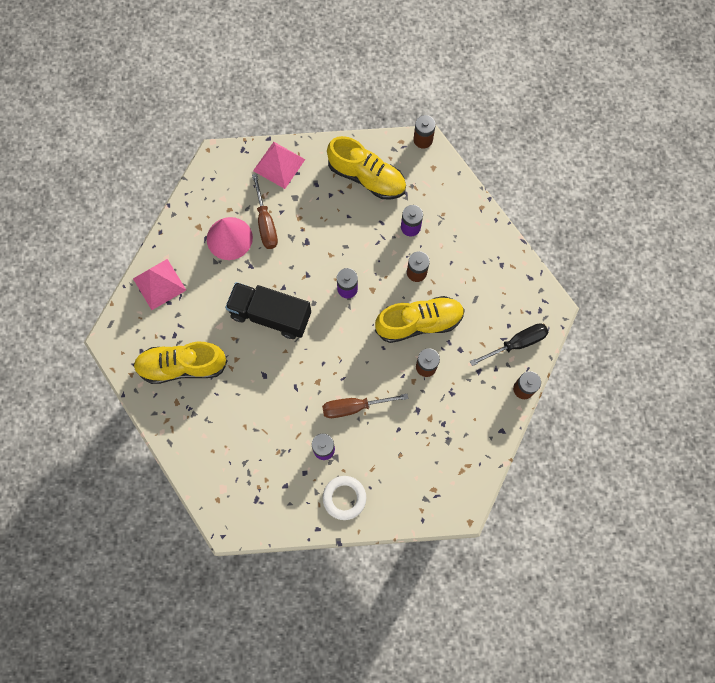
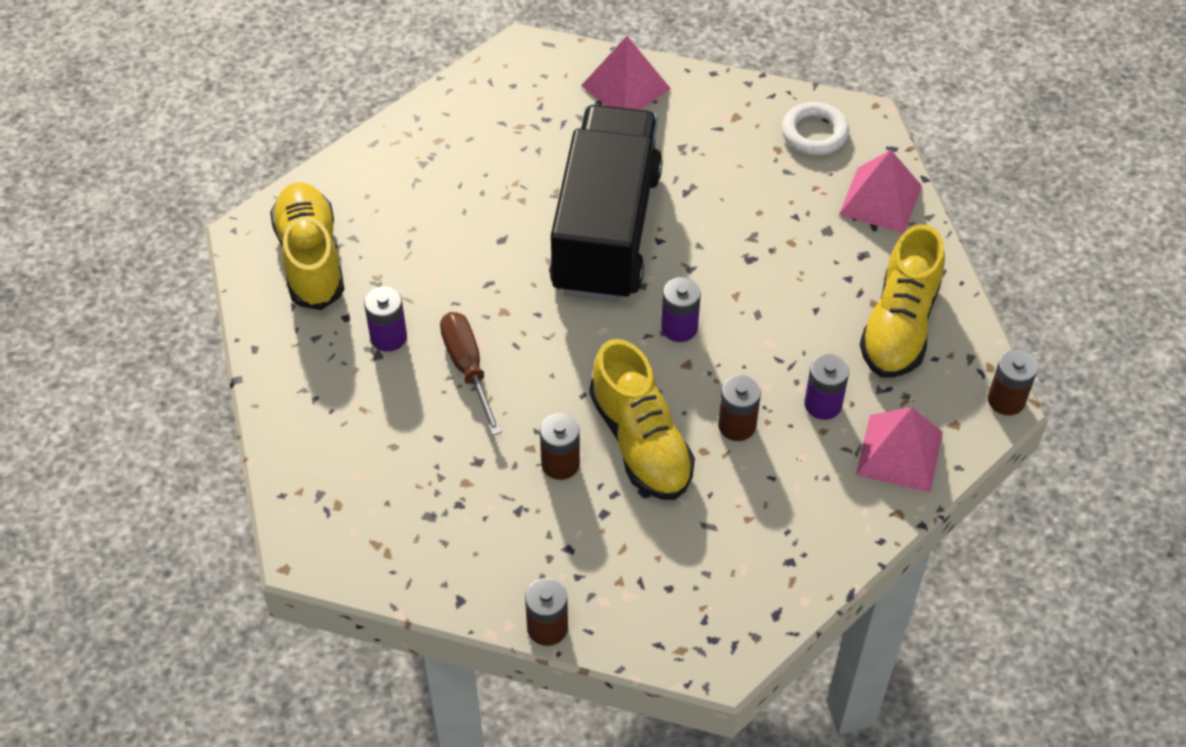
camera: 80 degrees right, 20 degrees down
(182, 366) = (497, 136): yellow shoe -> yellow shoe (310, 258)
(229, 238) = (727, 157): pink cone -> none
(266, 223) = (768, 199): brown screwdriver -> none
(270, 315) = (606, 231): black truck -> black truck, size x1.50
(344, 498) = (309, 377): white ring -> white ring (814, 133)
(446, 198) = (899, 453): none -> pink pyramid
(516, 343) = (635, 605): black screwdriver -> none

